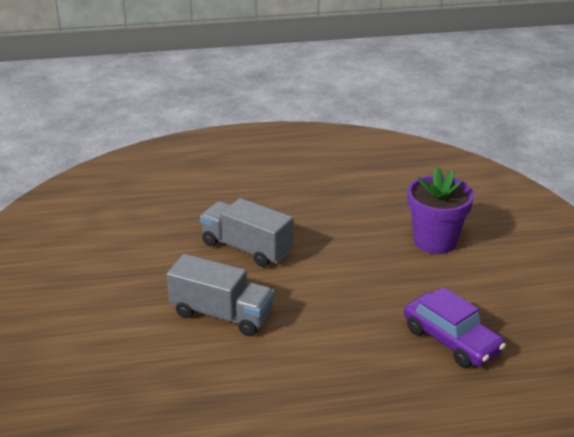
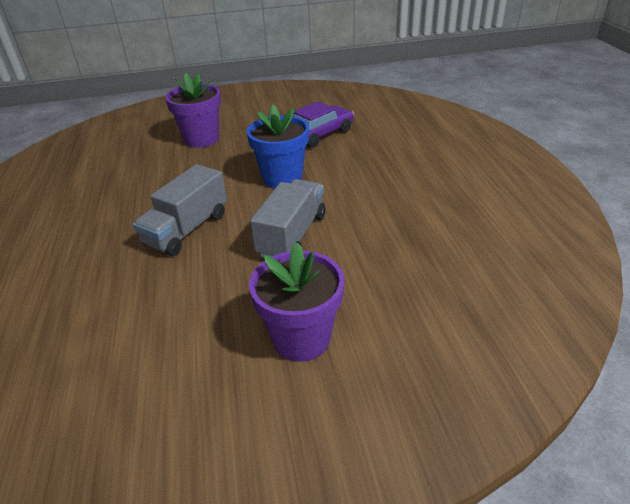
camera: 90 degrees left, 5 degrees up
(79, 319) = (301, 339): none -> purple flower pot
(335, 307) = (282, 178): none -> blue flower pot

